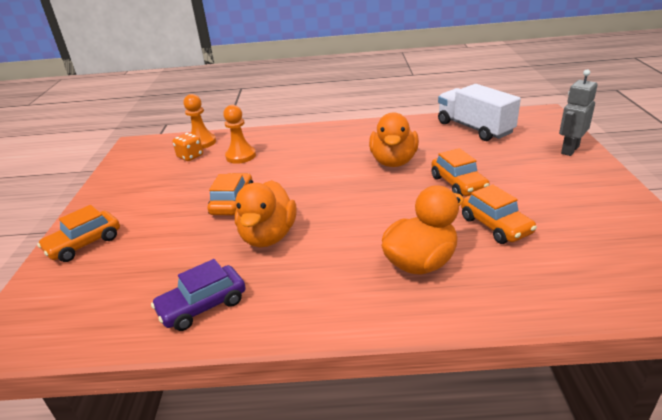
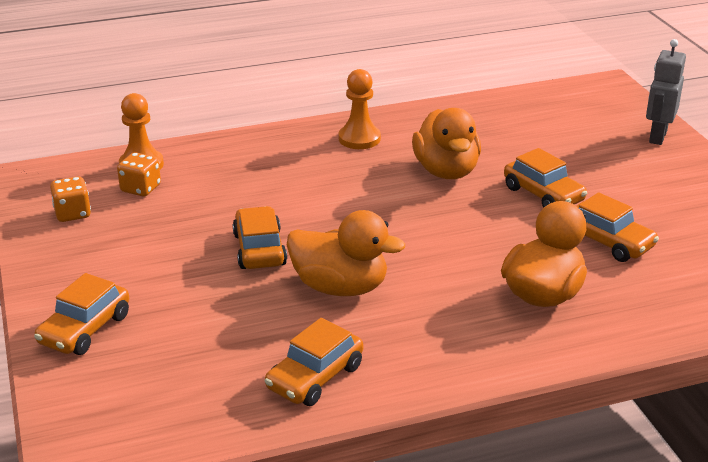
camera: 20 degrees left, 0 degrees up
(140, 168) = (72, 214): none -> orange dice
(202, 306) = (315, 377): purple car -> orange car
(241, 156) = (221, 181): orange pawn -> orange pawn (359, 139)
(268, 236) = (340, 287): orange duck -> orange duck turned 60 degrees counterclockwise
(474, 128) = (529, 113): white truck -> none

